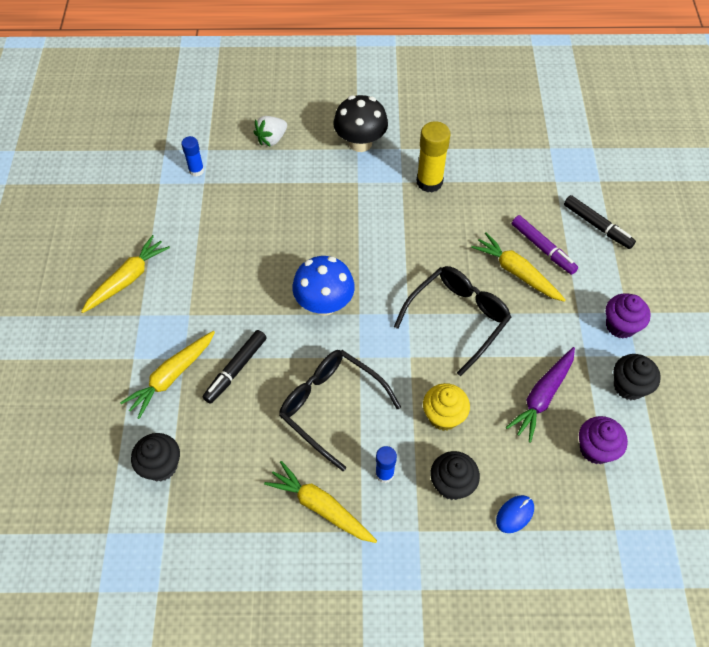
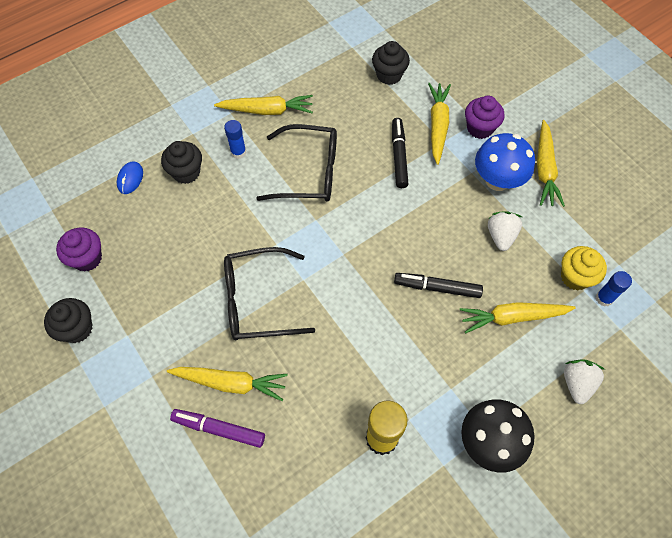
camera: 145 degrees right, 5 degrees up
(221, 251) = (501, 236): none -> white strawberry
(272, 196) = (512, 317): none -> yellow carrot
(324, 304) = (377, 244): blue mushroom -> blue mushroom (497, 180)
(443, 416) = (220, 214): yellow cupcake -> yellow cupcake (575, 277)
(457, 318) = (258, 300): black glasses -> black glasses turned 75 degrees clockwise
(542, 397) = (149, 275): purple carrot -> none
(597, 226) = (174, 499): black marker -> black marker (437, 288)
(620, 326) = (105, 386): purple cupcake -> purple cupcake (480, 128)

